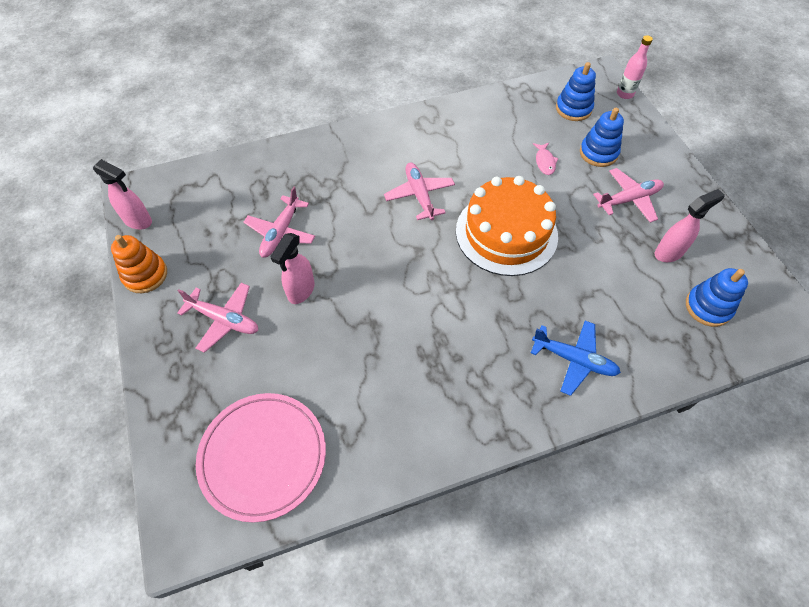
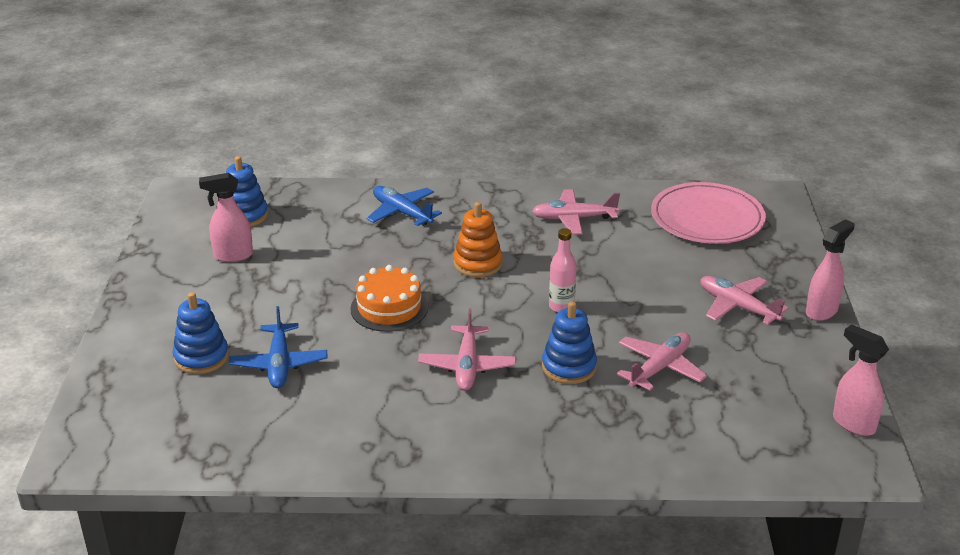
camera: 160 degrees left, 25 degrees down
(145, 275) = (833, 364): orange stacking toy -> orange stacking toy (478, 263)
(301, 291) = (648, 311): pink spray bottle -> pink spray bottle (822, 311)
(506, 233) = (389, 308): orange cake -> orange cake, size x0.62
(544, 162) = (279, 364): pink fish -> blue plane
(573, 109) = (173, 419): blue stacking toy -> blue stacking toy (569, 367)
(625, 94) = (77, 420): pink bottle -> pink bottle (561, 306)
(629, 199) = (220, 305): pink plane -> pink plane (573, 219)

